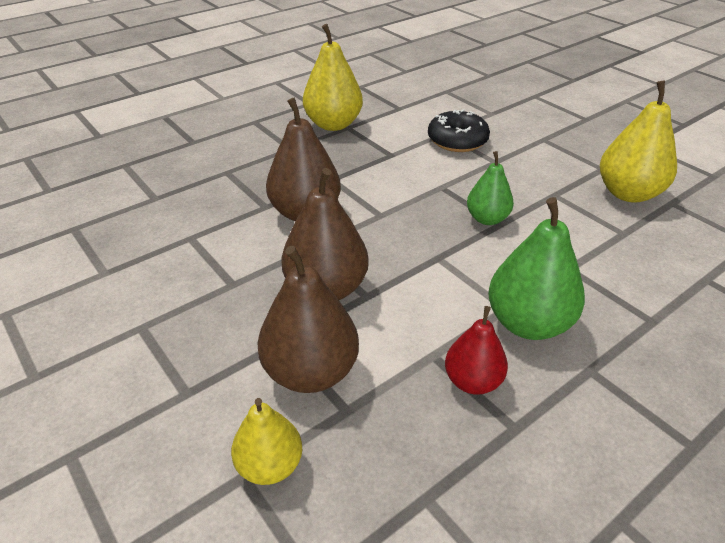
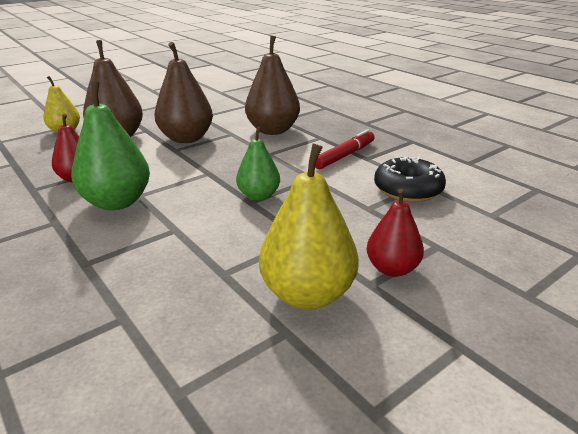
camera: 90 degrees right, 10 degrees down
(333, 124) = (414, 135): yellow pear -> none
(385, 166) = (344, 156): none -> red marker
(580, 159) = (392, 269): none -> red pear

